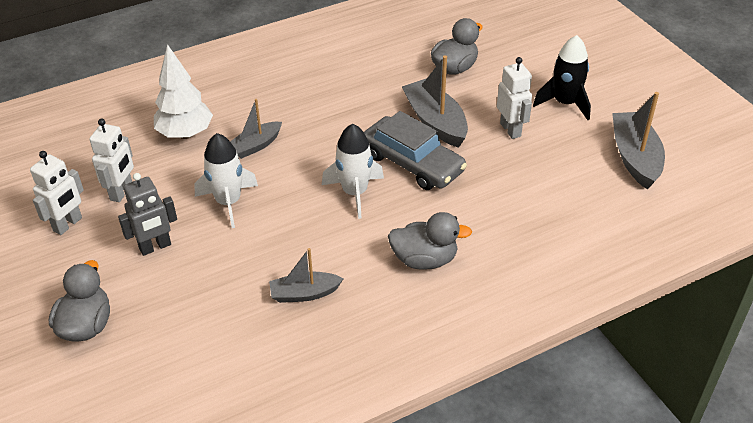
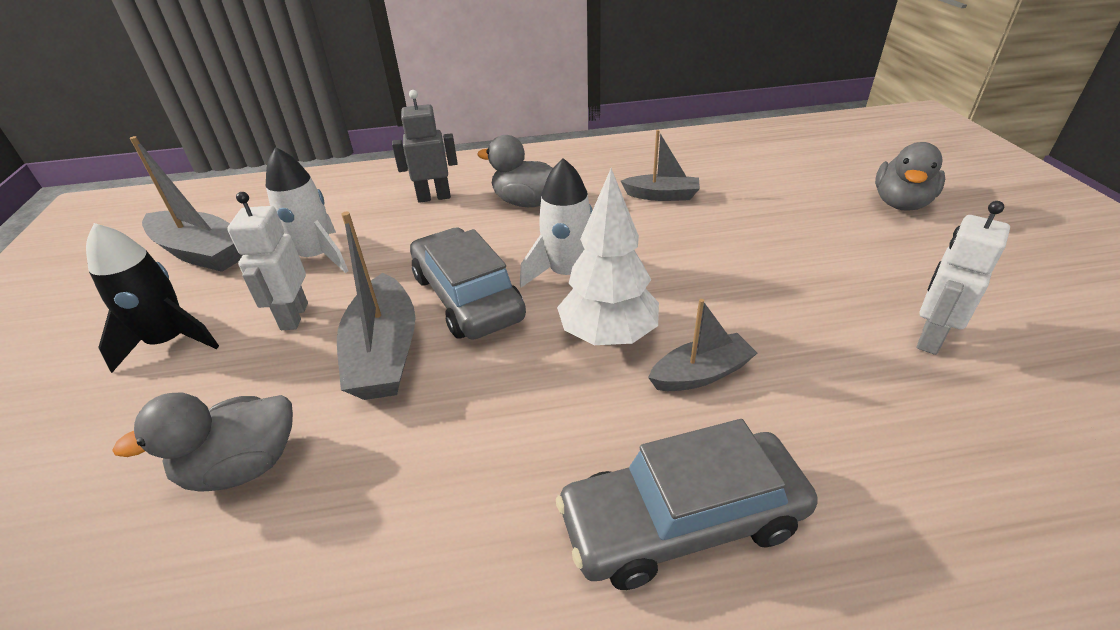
camera: 160 degrees left, 5 degrees down
(68, 224) = (995, 305): white robot -> none
(155, 247) = (844, 258): grey robot -> grey robot (434, 197)
(185, 134) = (843, 430): white tree -> white tree (608, 336)
(228, 202) = (747, 293): white rocket -> white rocket (316, 257)
(258, 89) = (682, 520): none -> grey car
(635, 157) = (202, 253): grey boat -> grey boat turned 75 degrees counterclockwise

